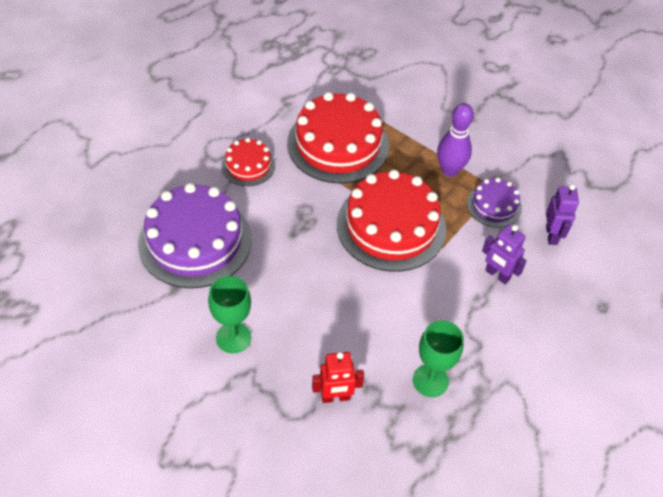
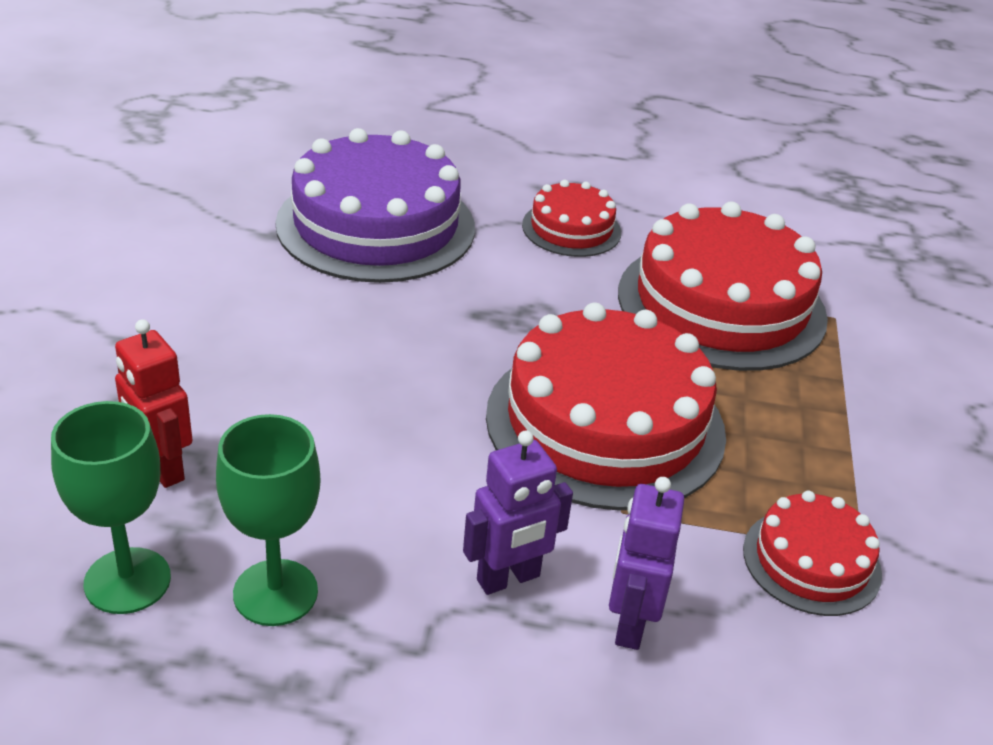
camera: 60 degrees right, 15 degrees down
(233, 337) = (217, 316): green goblet -> green goblet (127, 581)
(449, 170) = (827, 464): purple bowling pin -> none
(494, 205) = (811, 561): purple cake -> red cake
(551, 235) = (835, 694): purple robot -> purple robot (508, 579)

